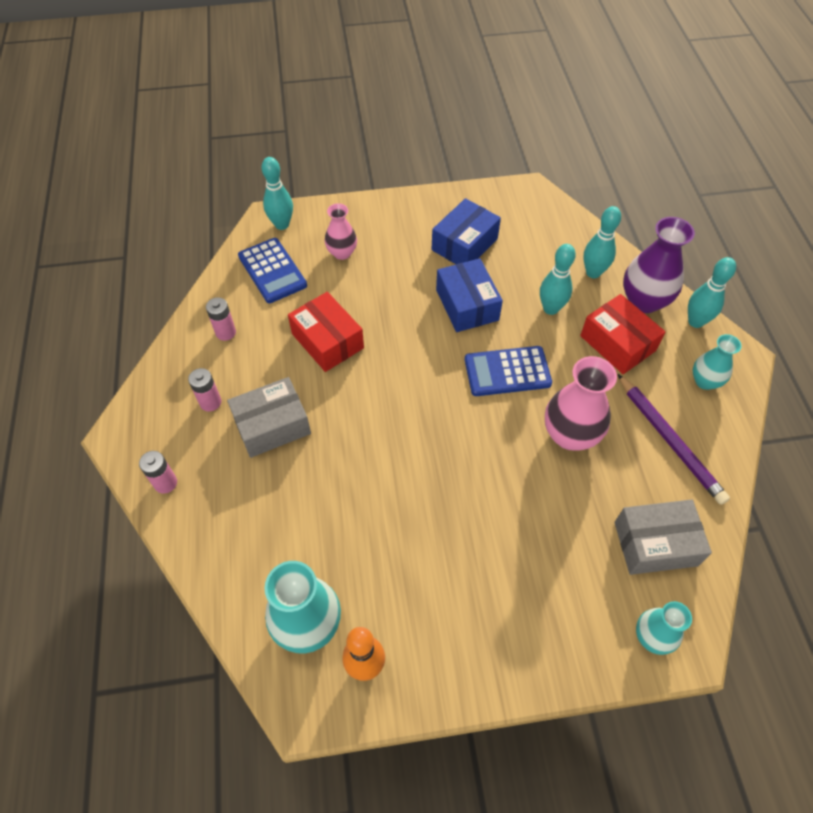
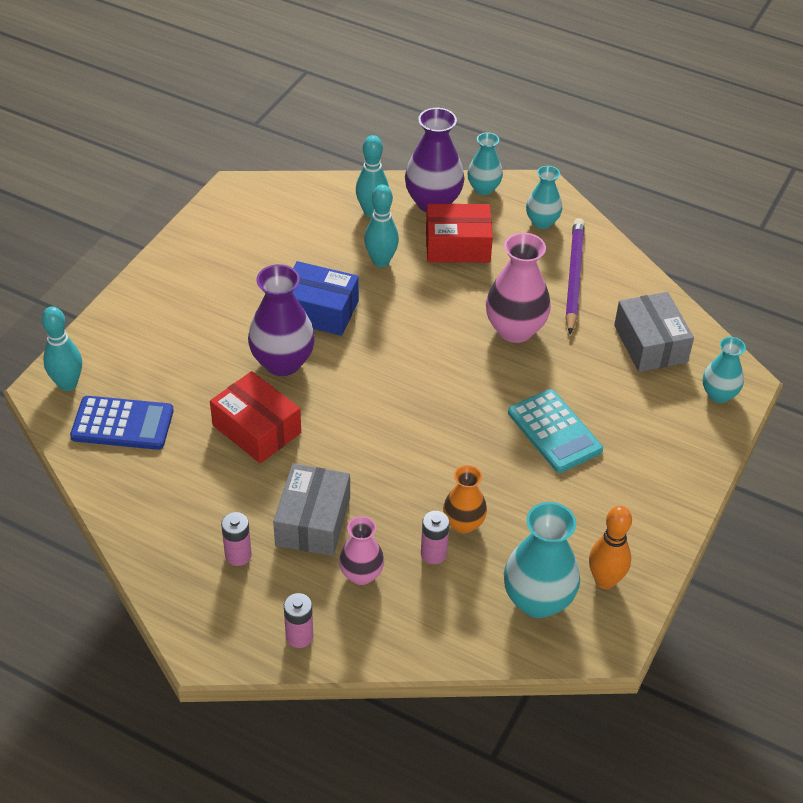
camera: 55 degrees left, 10 degrees down
(225, 332) = (163, 501): pink battery -> pink battery (433, 553)
(327, 341) = (256, 429): red box -> red box turned 45 degrees clockwise
(342, 253) = (159, 359): pink vase -> pink vase (361, 574)
(344, 523) = (463, 523): none -> orange vase
(399, 316) = (282, 362): none -> purple vase
(464, 244) = (248, 270): blue box -> none
(490, 529) = (554, 431): none -> turquoise calculator
(507, 372) = (417, 329): blue calculator -> none
(655, 544) = (650, 344): grey box -> grey box turned 45 degrees counterclockwise
(669, 440) = (574, 277): purple pencil -> purple pencil turned 90 degrees counterclockwise
(695, 321) = (483, 188): turquoise bowling pin -> turquoise vase

